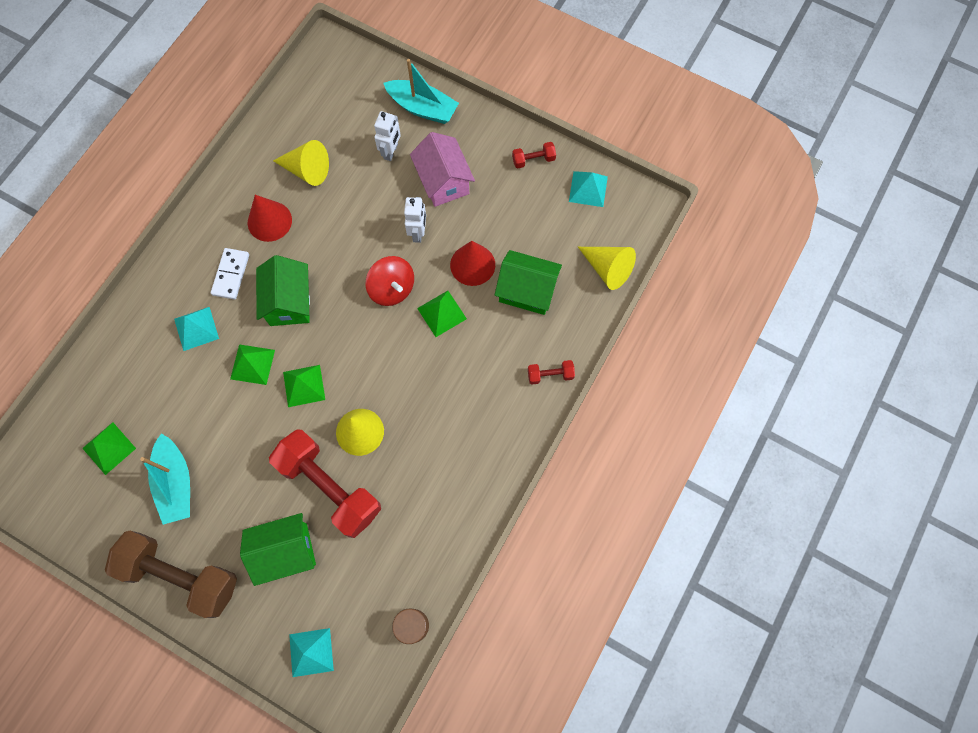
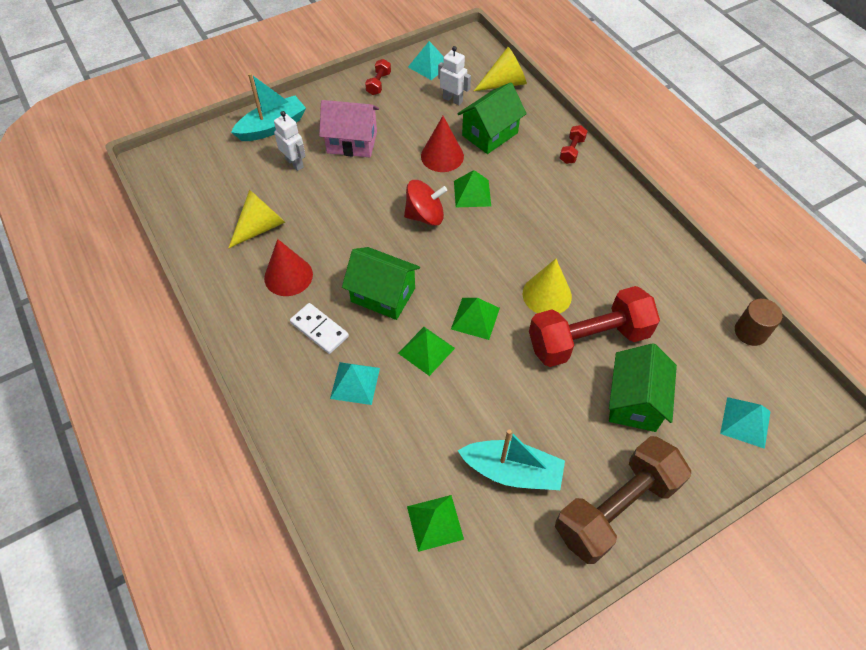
camera: 60 degrees left, 15 degrees down
(418, 232) = (386, 177): white robot -> white robot (453, 99)

